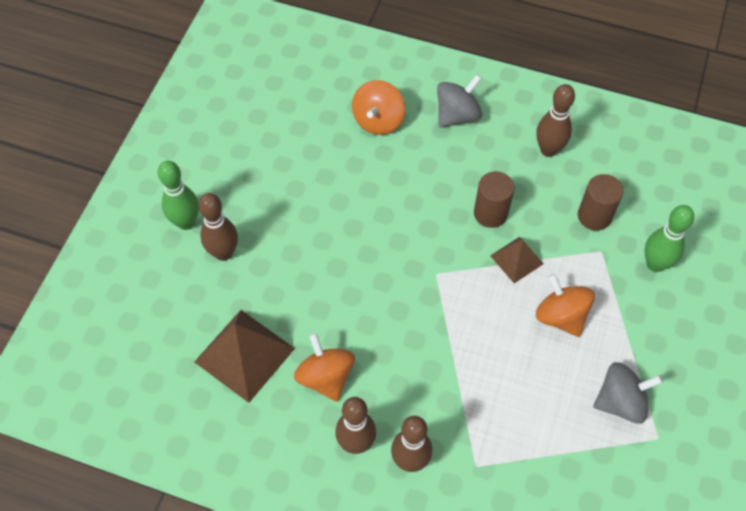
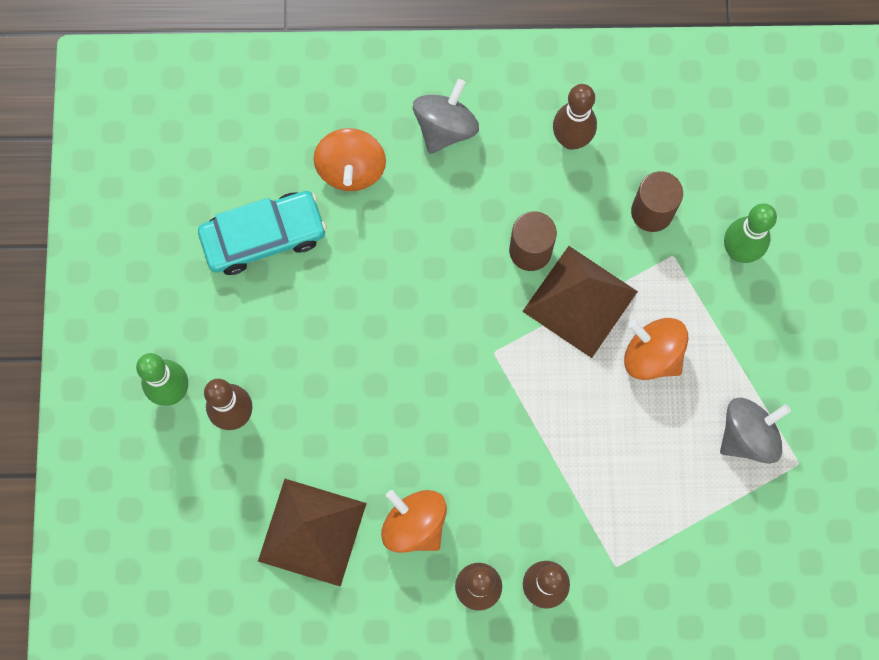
camera: 20 degrees left, 15 degrees up
(297, 144) = (264, 237): none -> turquoise car
(516, 259) = (580, 301): brown pyramid -> brown pyramid, size x1.78

